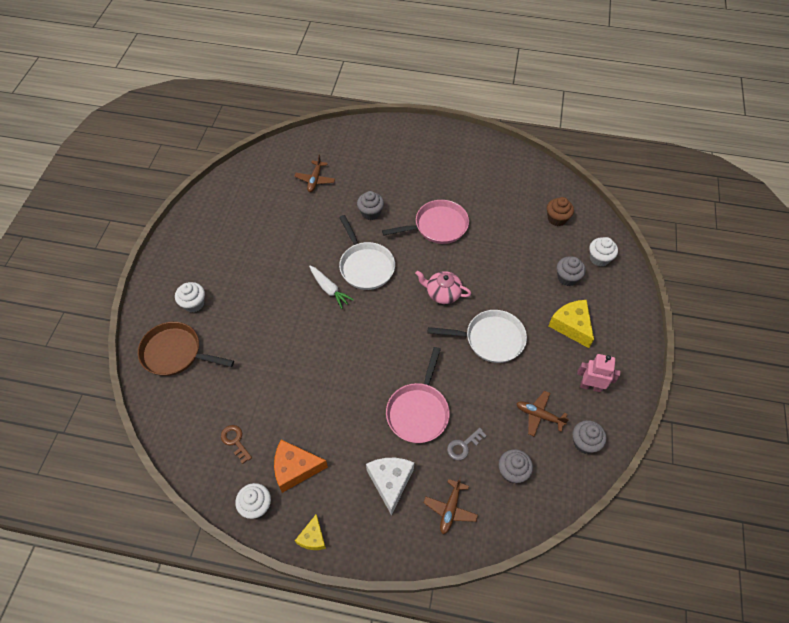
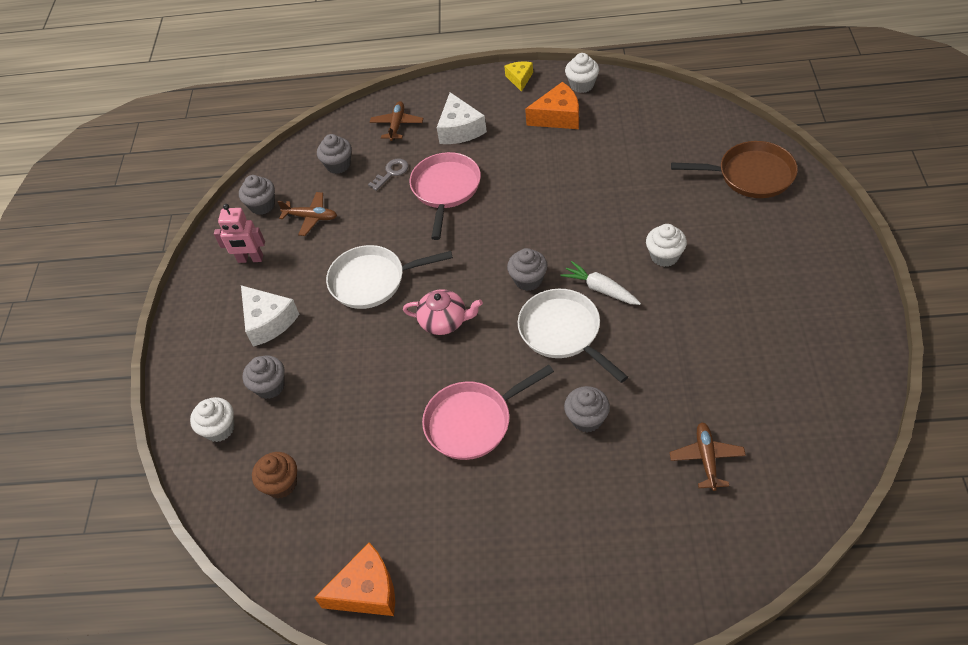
camera: 175 degrees right, 5 degrees down
(194, 303) = (769, 229): white cupcake -> white cupcake (664, 256)
(235, 441) = (630, 121): brown key -> none
(376, 309) = (528, 280): none -> grey cupcake
(509, 161) = (366, 591): none -> orange cheese
(571, 326) = (268, 321): yellow cheese -> white cheese

